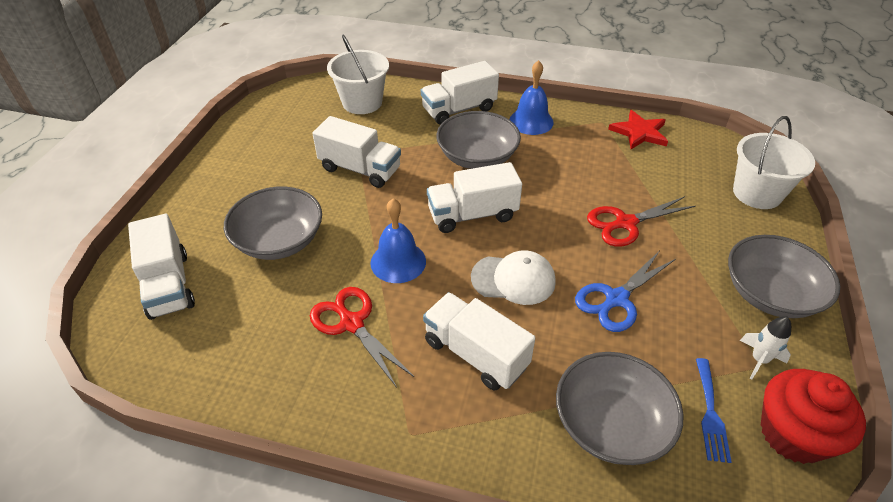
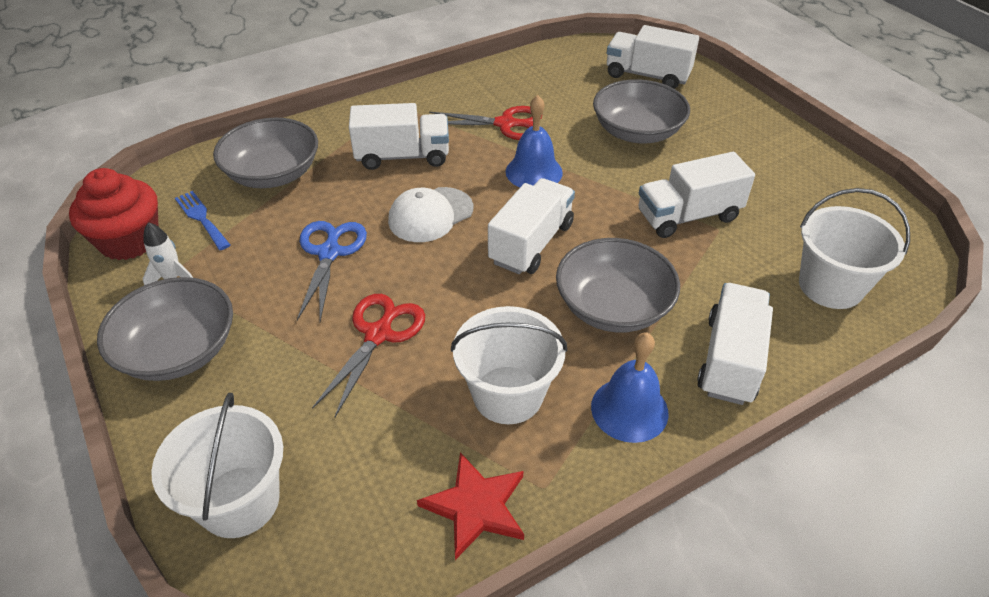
camera: 135 degrees right, 0 degrees up
(581, 157) = (508, 394): none -> white bucket

